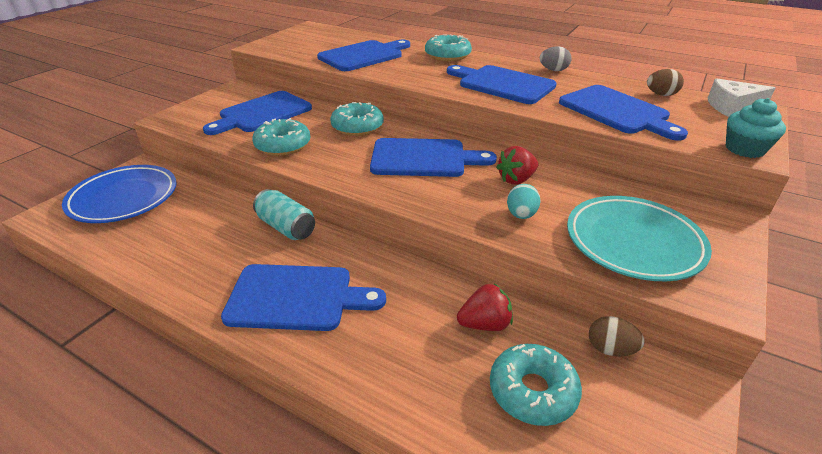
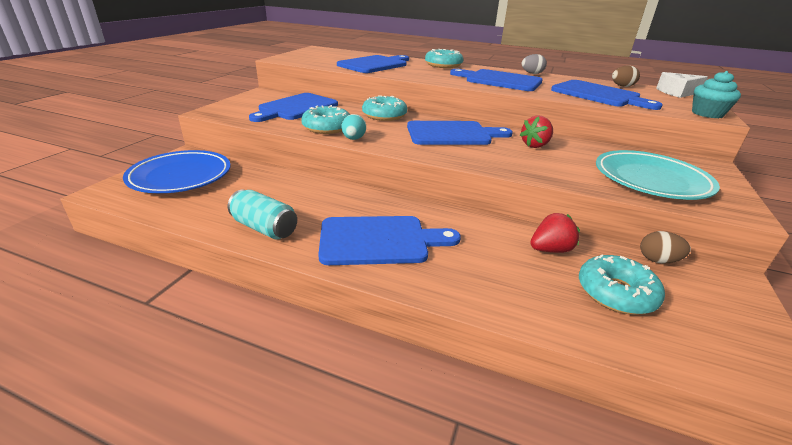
camera: 10 degrees left, 5 degrees down
(286, 227) = (344, 192): turquoise can -> turquoise can (264, 228)
(521, 215) = (554, 166): turquoise egg -> turquoise egg (353, 139)

